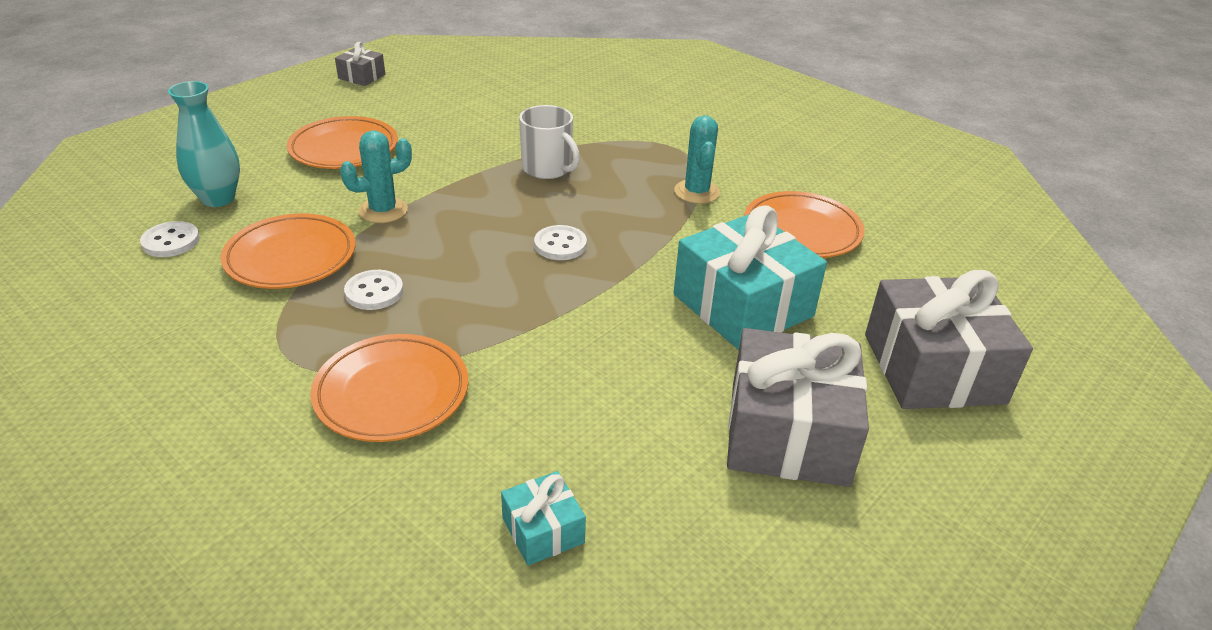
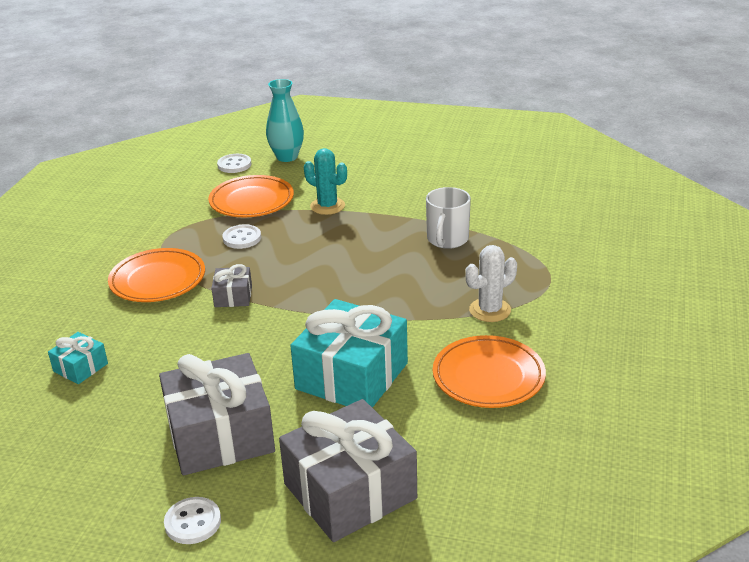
camera: 65 degrees right, 5 degrees down
(344, 149) = (383, 165): orange plate -> none
(361, 76) = (484, 130): grey gift -> grey gift (233, 296)
(560, 245) = (353, 279): white button -> white button (193, 522)
(696, 192) = (490, 310): turquoise cactus -> white cactus

